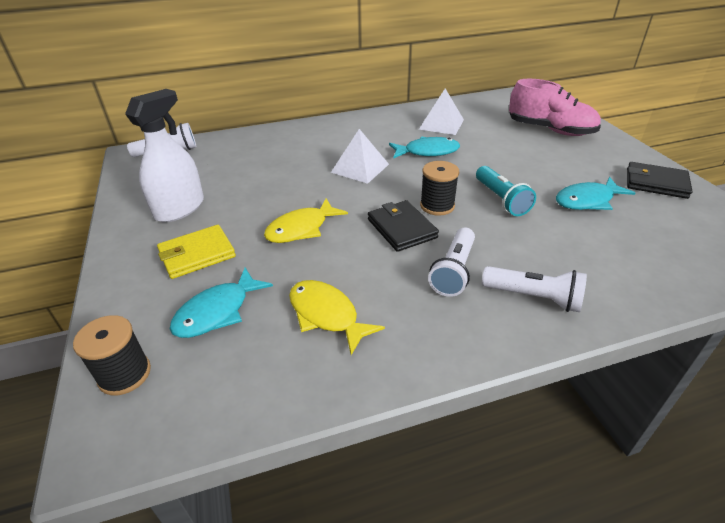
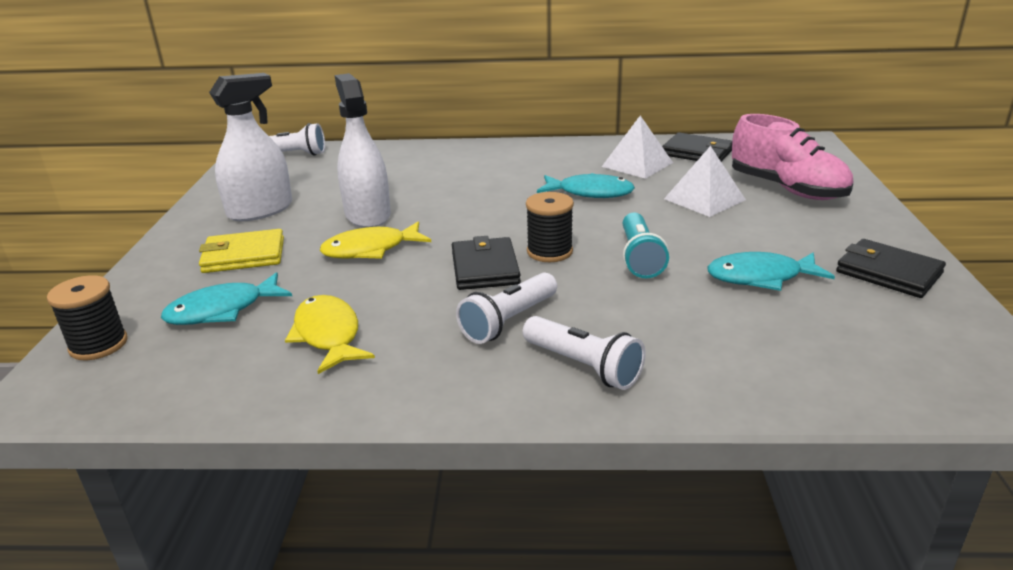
camera: 20 degrees right, 10 degrees down
(275, 198) = (367, 215): none -> white spray bottle
(360, 168) = (490, 199): white pyramid -> white pyramid (704, 199)
(473, 109) = (697, 152): none -> black wallet

